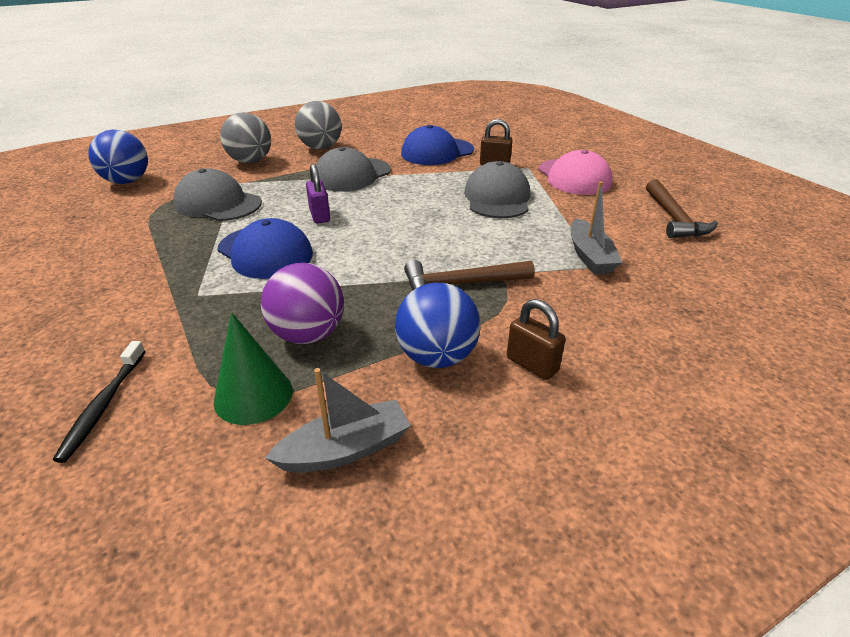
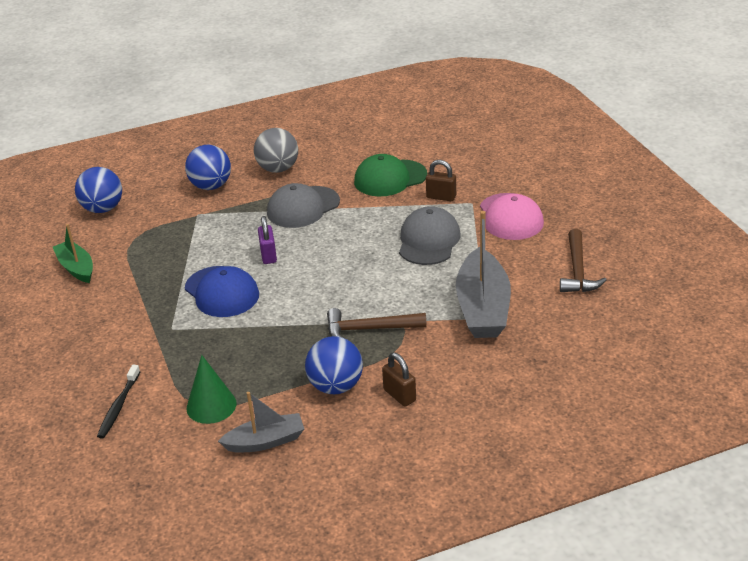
camera: 10 degrees right, 0 degrees up
(81, 234) = (76, 268): none -> green boat
(218, 203) = (183, 238): grey cap -> none
(250, 161) = (211, 186): grey ball -> blue ball
(308, 335) = (249, 365): purple ball -> none
(437, 152) = (390, 178): blue cap -> green cap
(590, 256) = (483, 307): grey boat -> grey boat, size x1.71

